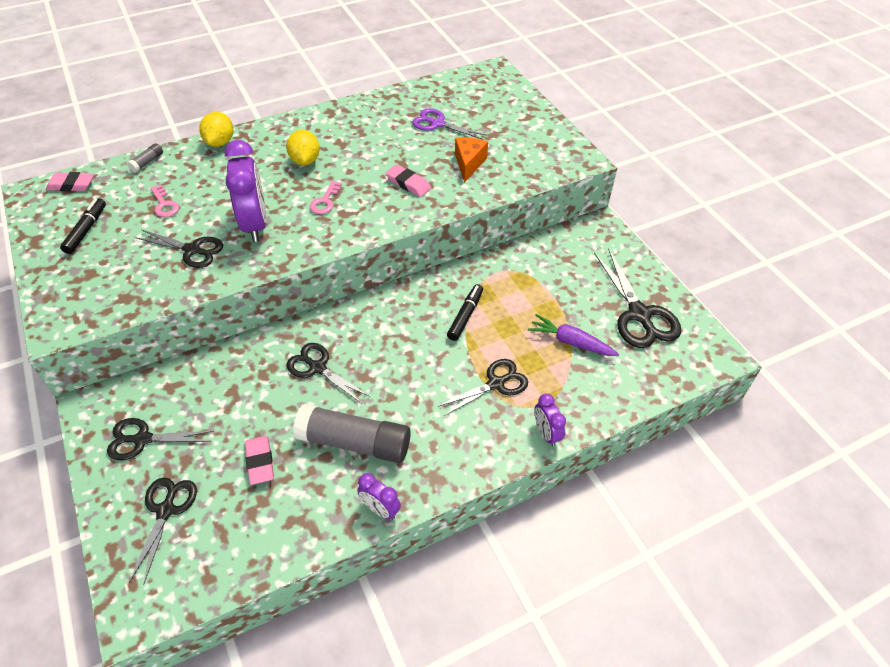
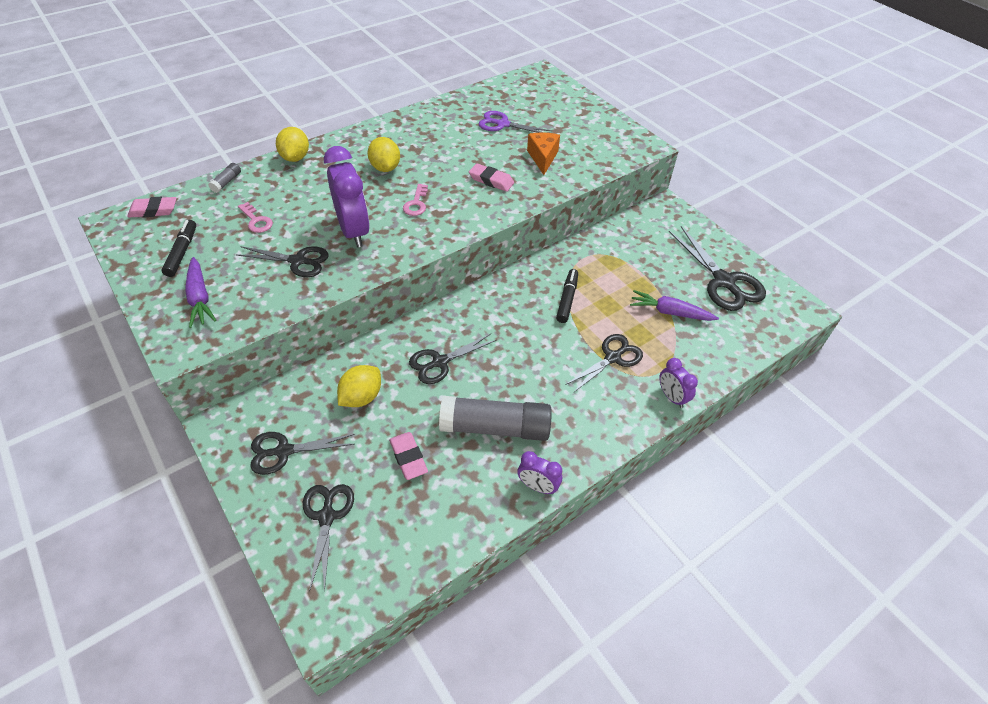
camera: 10 degrees left, 0 degrees up
(90, 278) = (200, 298): none -> purple carrot
(231, 394) = (361, 397): none -> yellow lemon
(317, 367) = (439, 362): black scissors -> black scissors turned 60 degrees counterclockwise

